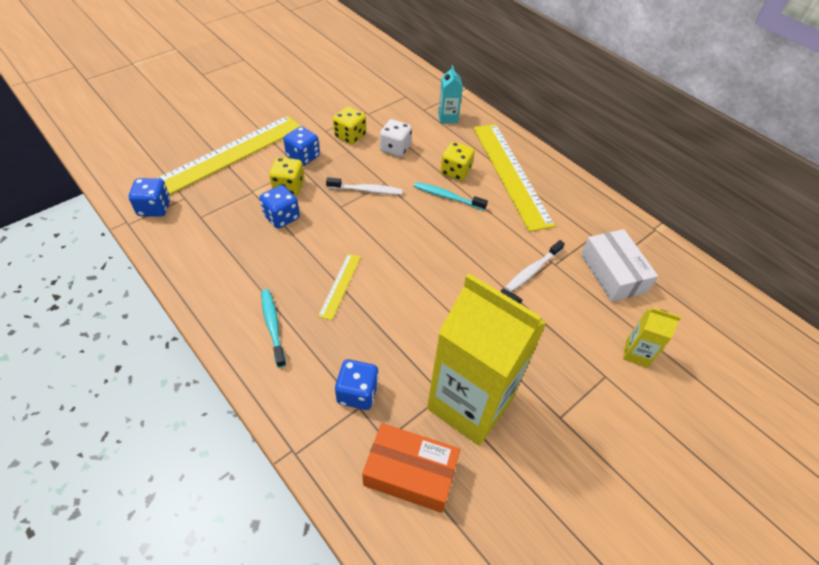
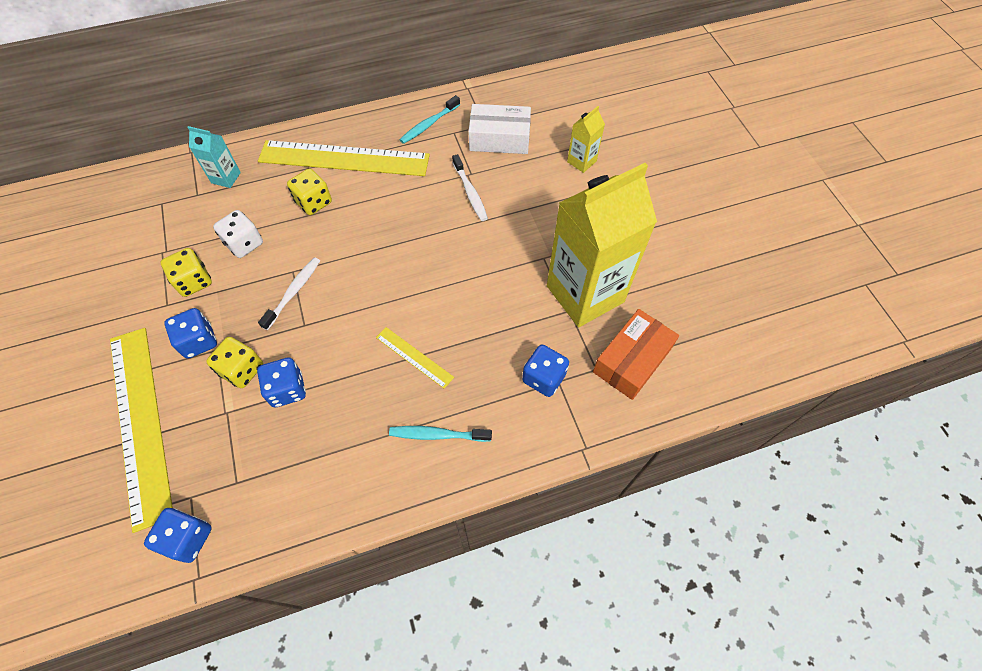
camera: 65 degrees left, 10 degrees up
(447, 197) = (345, 222): turquoise toothbrush -> turquoise toothbrush (429, 124)

